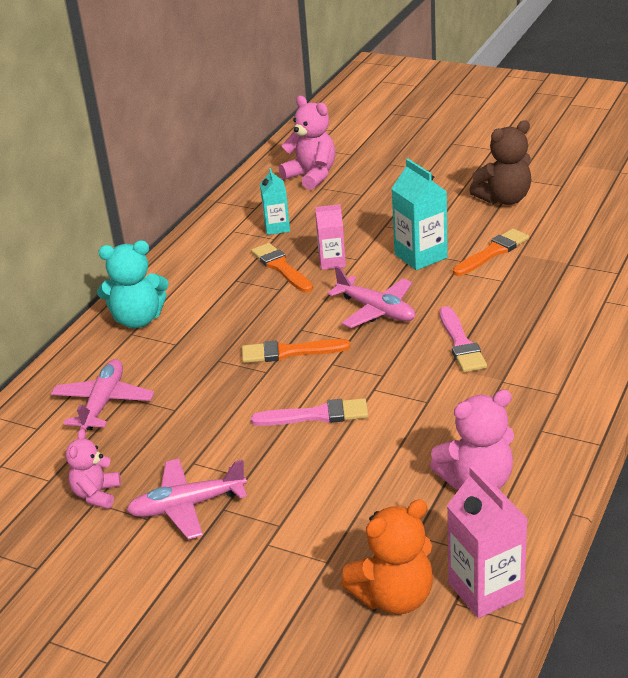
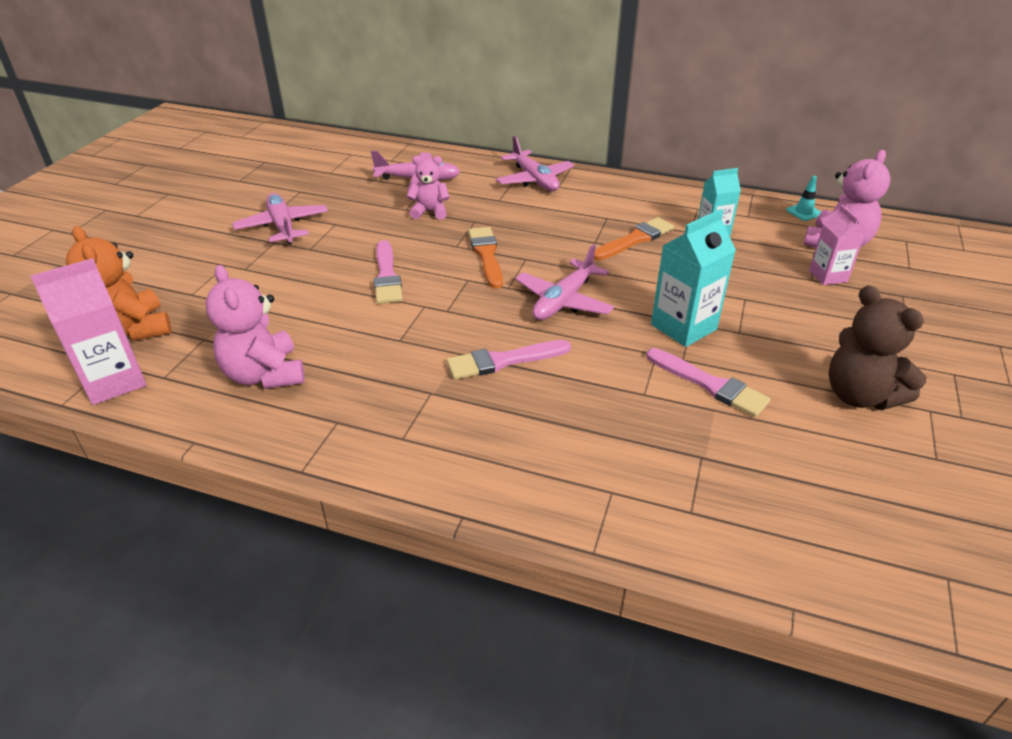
camera: 80 degrees right, 5 degrees up
(96, 494) = (308, 190): pink teddy bear -> pink teddy bear (430, 212)
(138, 319) = (534, 180): turquoise teddy bear -> pink plane
(257, 182) = (804, 212): none -> turquoise traffic cone
(332, 262) = (654, 268): pink carton -> pink carton (828, 276)
(492, 252) = (710, 385): orange brush -> pink brush

